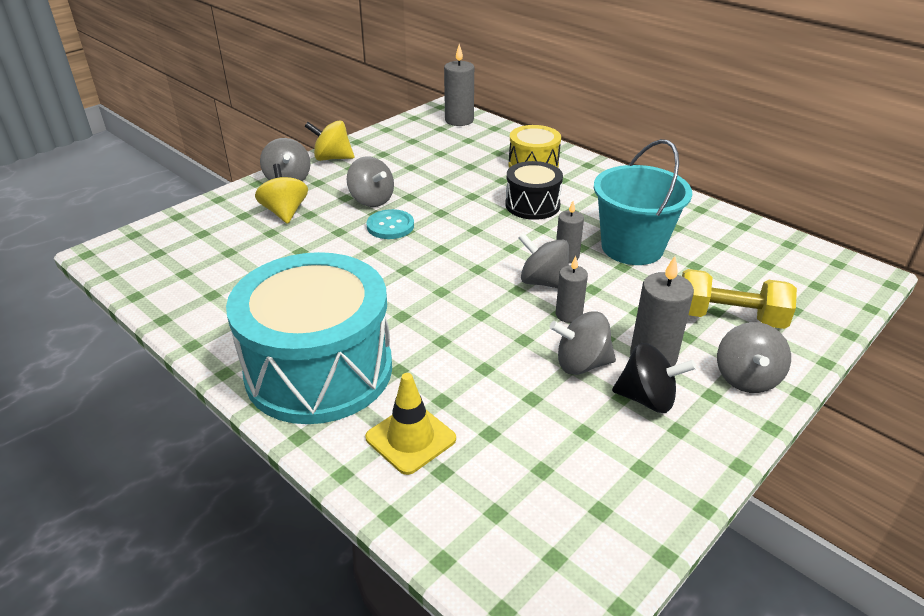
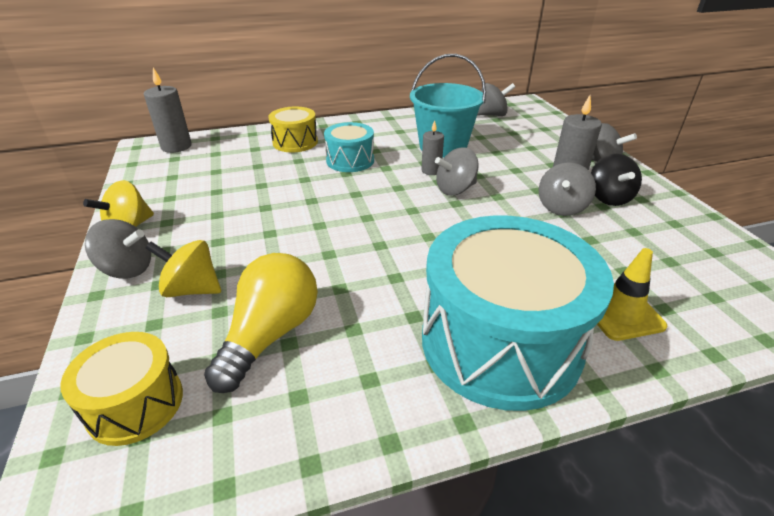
camera: 60 degrees left, 0 degrees up
(177, 241) = (135, 404): none -> yellow drum
(261, 261) = (270, 334): none -> yellow light bulb
(371, 200) = (244, 228): grey spinning top -> grey spinning top (492, 115)
(390, 226) = (302, 231): turquoise button -> none
(532, 205) = (350, 160): black drum -> turquoise drum
(568, 314) = (502, 193): grey candle -> none
(647, 399) = (608, 198): black spinning top -> black spinning top turned 135 degrees clockwise
(729, 318) = (541, 146): yellow dumbbell -> none

